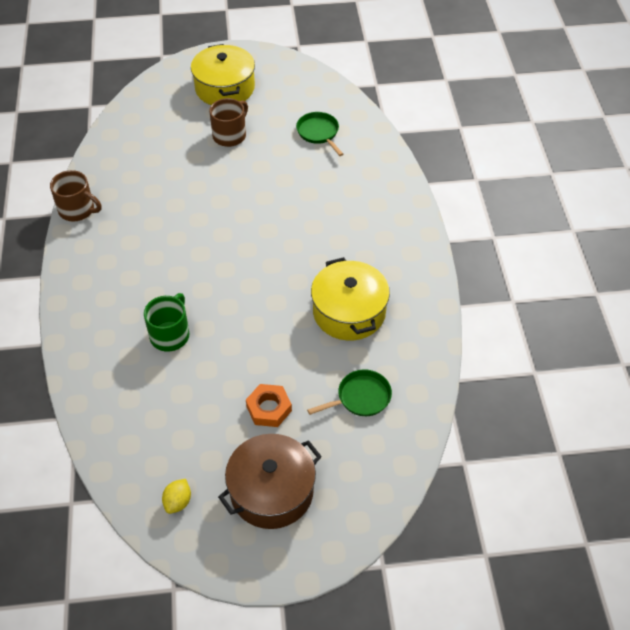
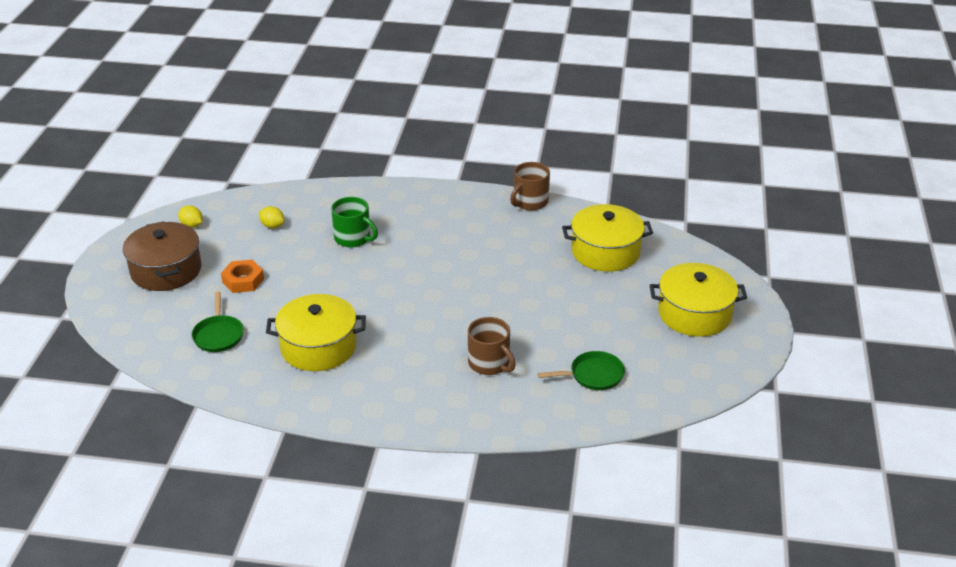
camera: 105 degrees right, 15 degrees down
(151, 147) = (605, 252): none -> yellow pot
(162, 417) = (272, 226): none -> yellow lemon
(230, 135) = (609, 307): brown mug -> brown mug (490, 363)

